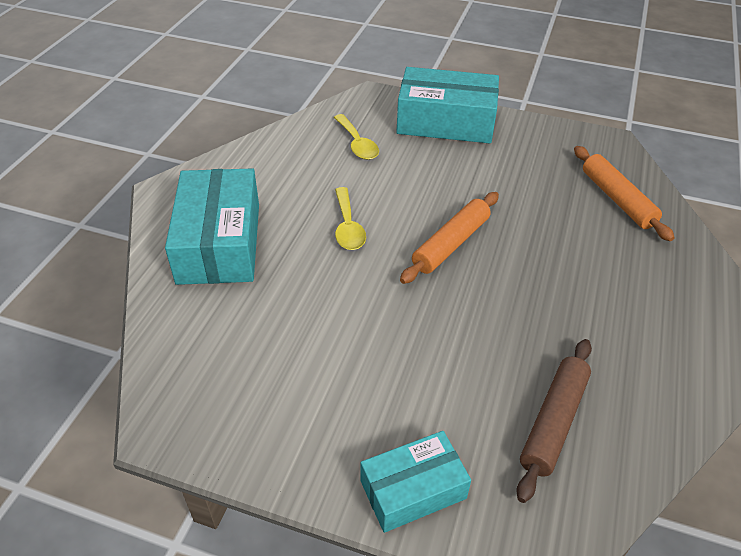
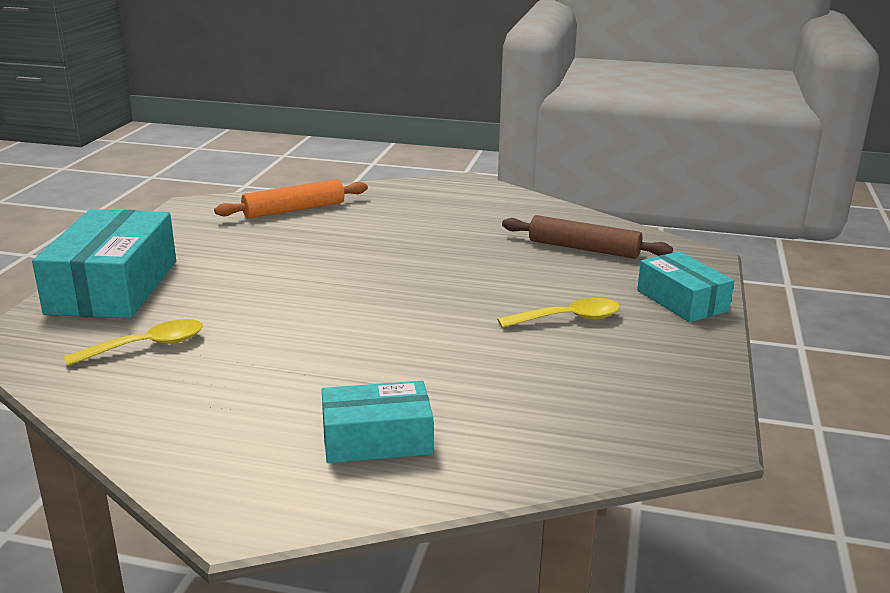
camera: 95 degrees left, 20 degrees down
(219, 242) = (377, 439): turquoise box -> turquoise box, size x0.59
(348, 227) = (339, 344): yellow spoon -> yellow spoon (568, 319)
(451, 244) = (367, 285): orange rolling pin -> none

